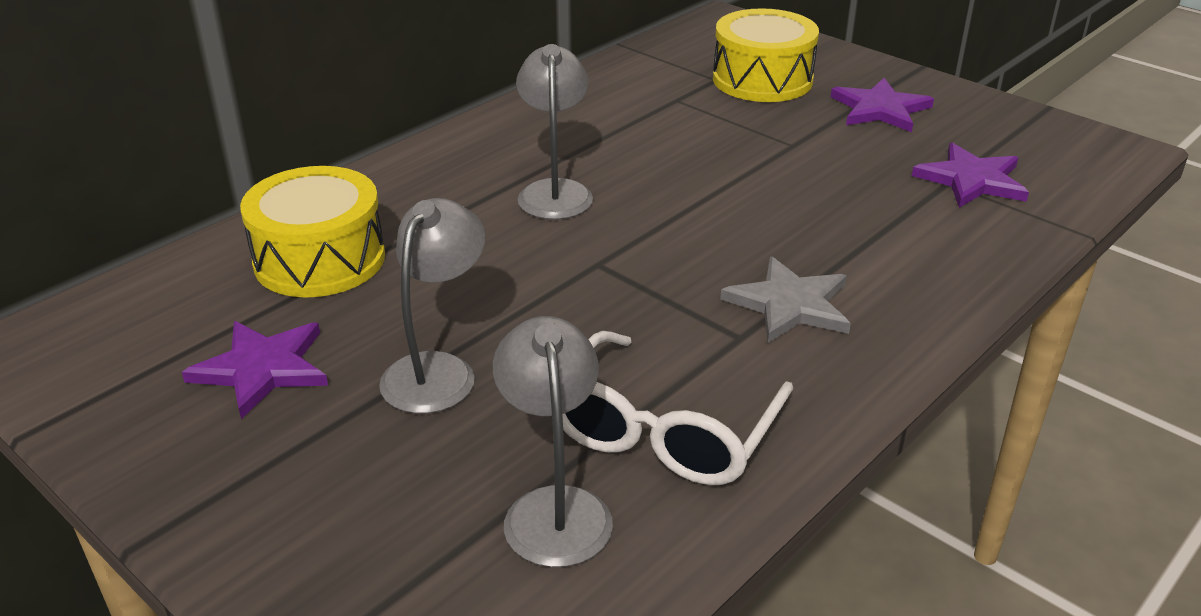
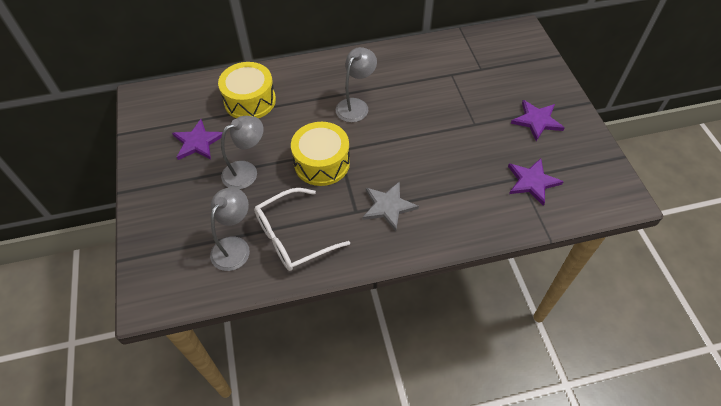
camera: 35 degrees right, 20 degrees up
(762, 80) = (501, 78): yellow drum -> yellow drum (322, 163)

